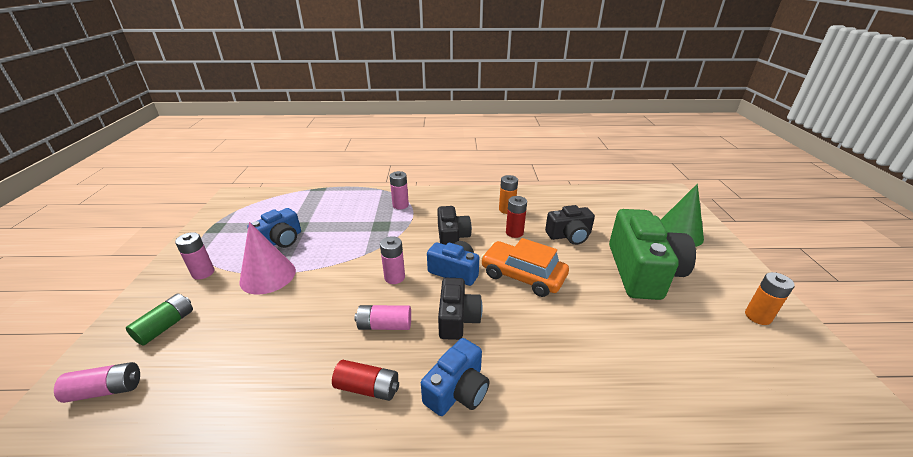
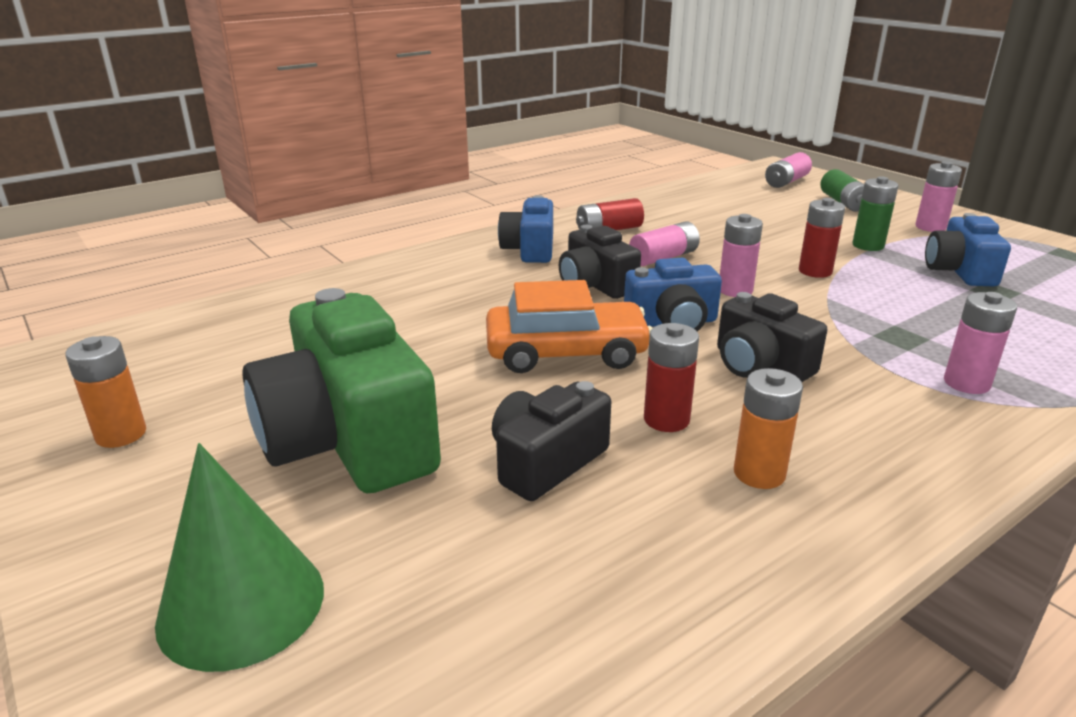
camera: 145 degrees right, 5 degrees down
(268, 276) = (868, 245): pink cone -> green battery
(334, 271) = (815, 271): none -> red battery

